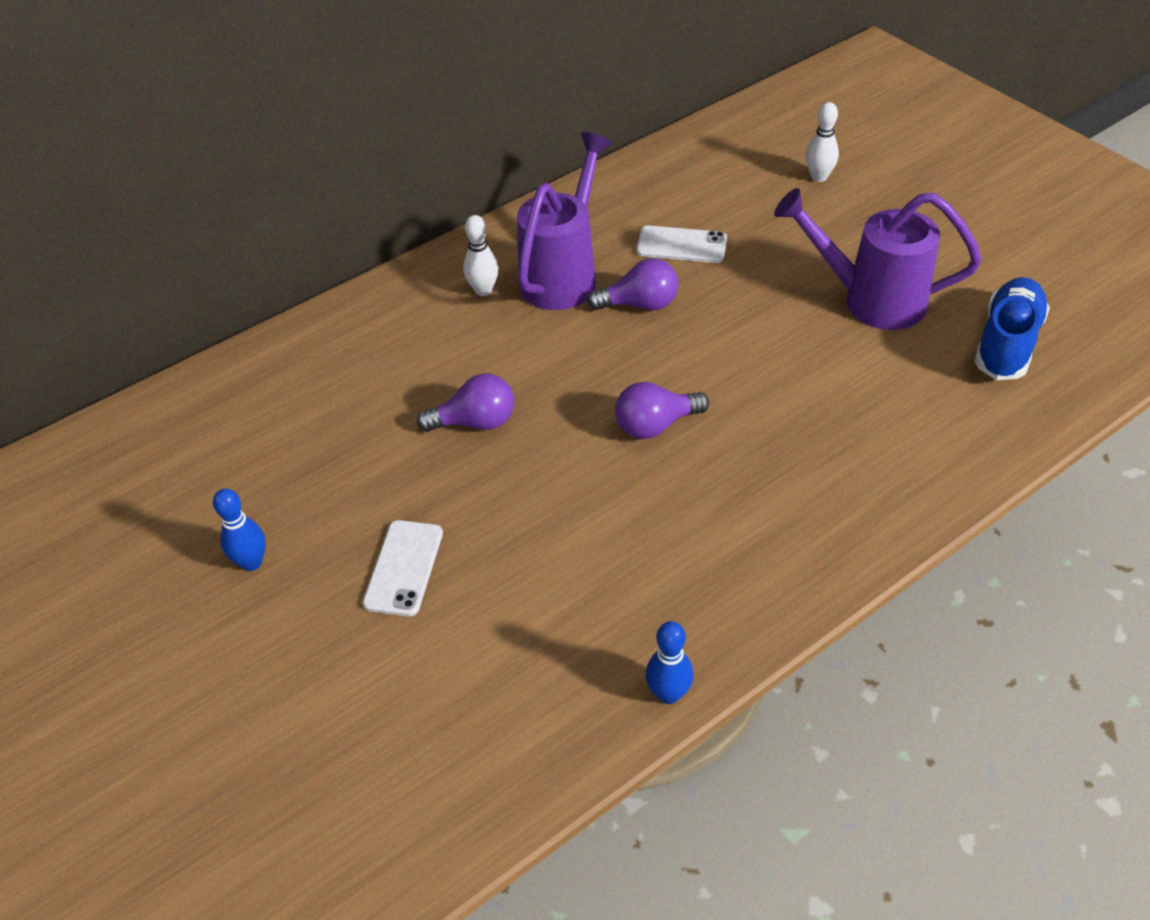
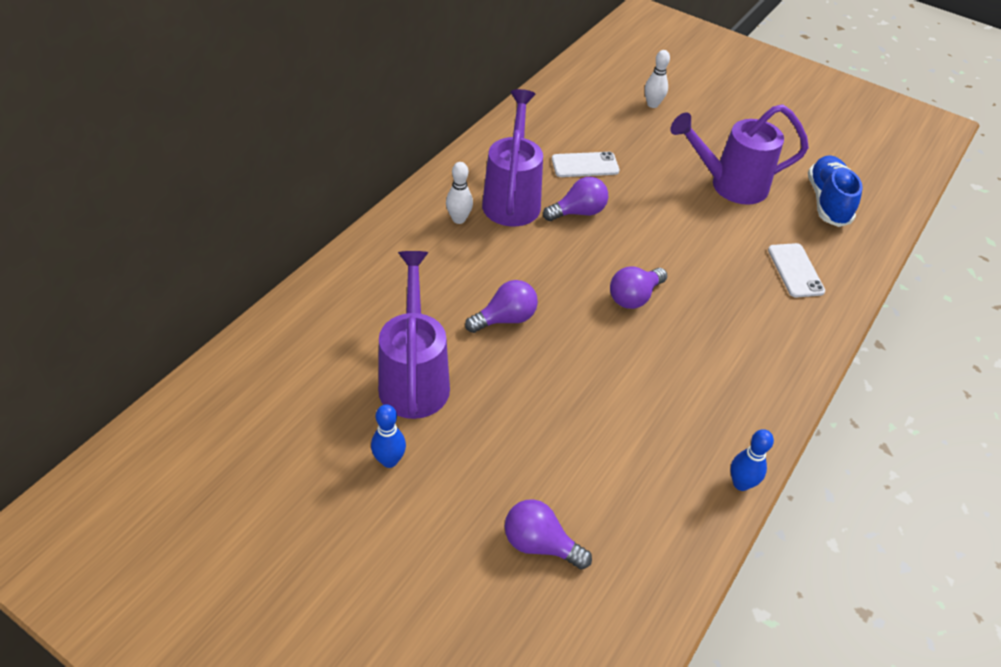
camera: 25 degrees left, 0 degrees up
(330, 471) = (414, 377): none -> purple watering can
(372, 703) = (540, 544): none -> purple light bulb
(404, 568) = (510, 438): white phone -> white phone (795, 270)

